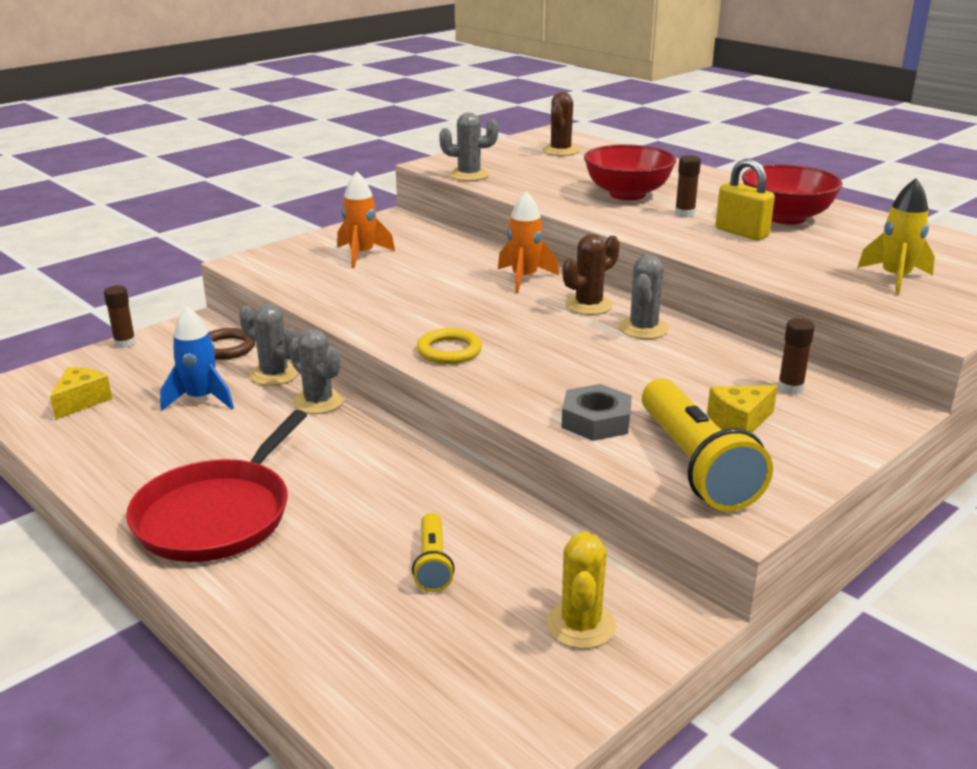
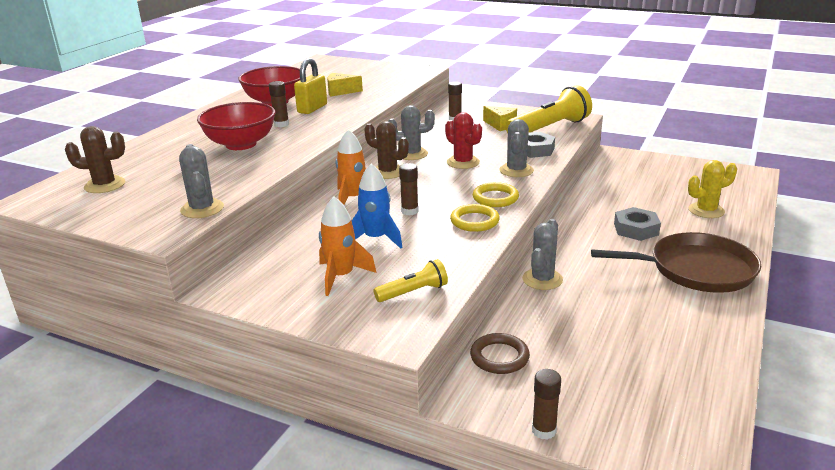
camera: 110 degrees left, 0 degrees up
(81, 401) = (660, 397): yellow cheese -> yellow cheese (340, 91)
(200, 399) = (591, 332): blue rocket -> blue rocket (376, 239)
(217, 515) = (696, 269): red pan -> brown pan
(274, 374) = (522, 313): grey cactus -> grey cactus (516, 170)
(362, 511) = (636, 229): none -> grey nut
(401, 326) = (474, 221): none -> yellow ring
(432, 563) = (649, 202): yellow flashlight -> yellow flashlight (413, 292)
(463, 299) = (409, 211): none -> brown glue stick
(581, 625) = (643, 168): yellow cactus -> yellow cactus (706, 210)
(585, 355) = (463, 162): none -> red cactus
(895, 278) = (365, 78): yellow rocket -> none

